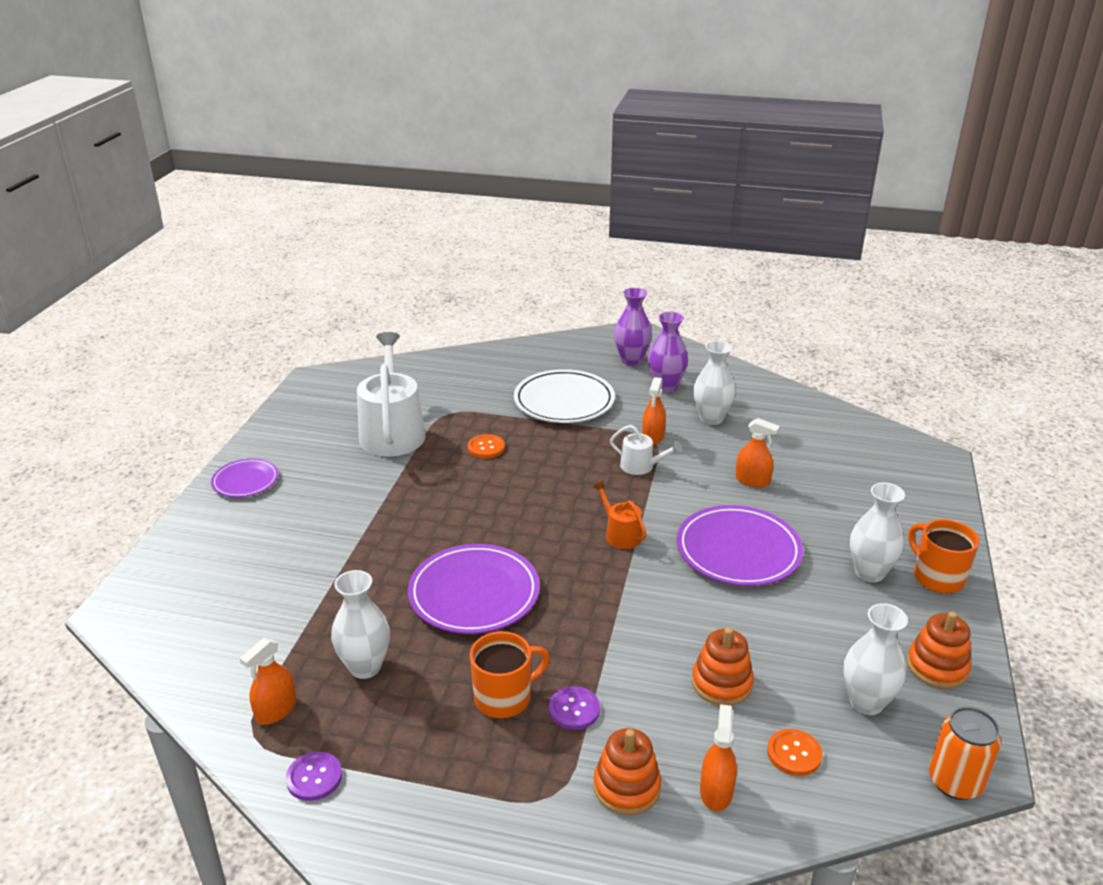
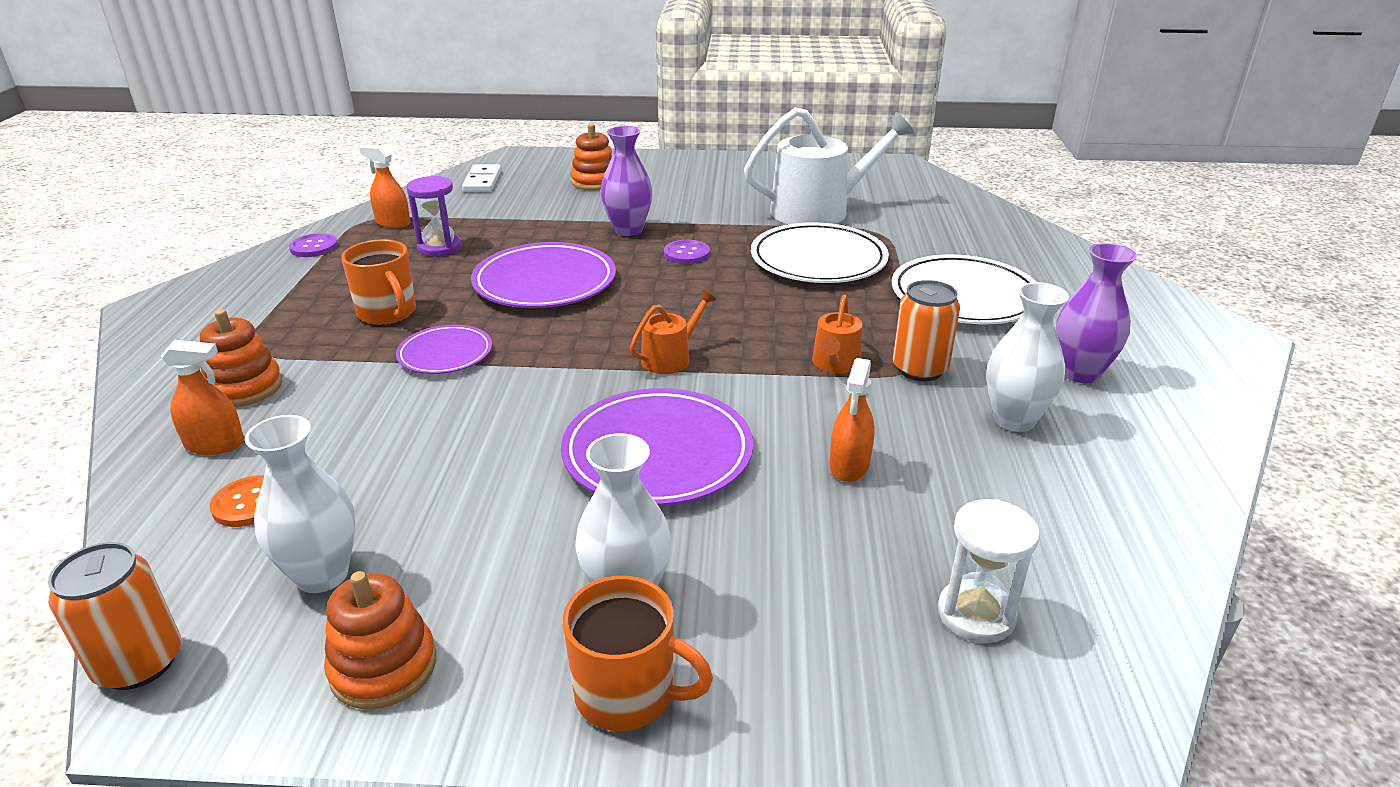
camera: 80 degrees right, 0 degrees up
(186, 637) = (482, 181): none -> white domino
(245, 481) = (698, 166): purple plate -> purple plate (445, 354)
(365, 667) = (440, 248): white vase -> purple hourglass
(486, 447) = (818, 260): orange button -> white plate
(574, 709) = (363, 351): purple button -> purple button (686, 254)
(631, 360) = (1135, 339): purple vase -> purple vase (628, 230)
(641, 466) = (835, 364): white watering can -> orange watering can
(653, 437) = (920, 369): orange spray bottle -> orange can
(721, 683) = (384, 444): orange stacking toy -> orange stacking toy (594, 182)
(868, 466) = (976, 614): none -> white hourglass
(937, 577) = (627, 694): orange mug -> orange mug turned 60 degrees clockwise

